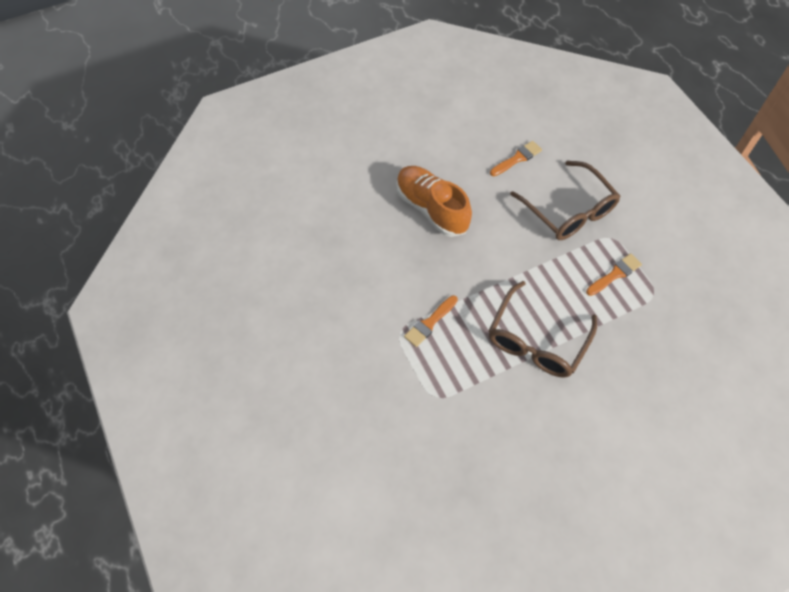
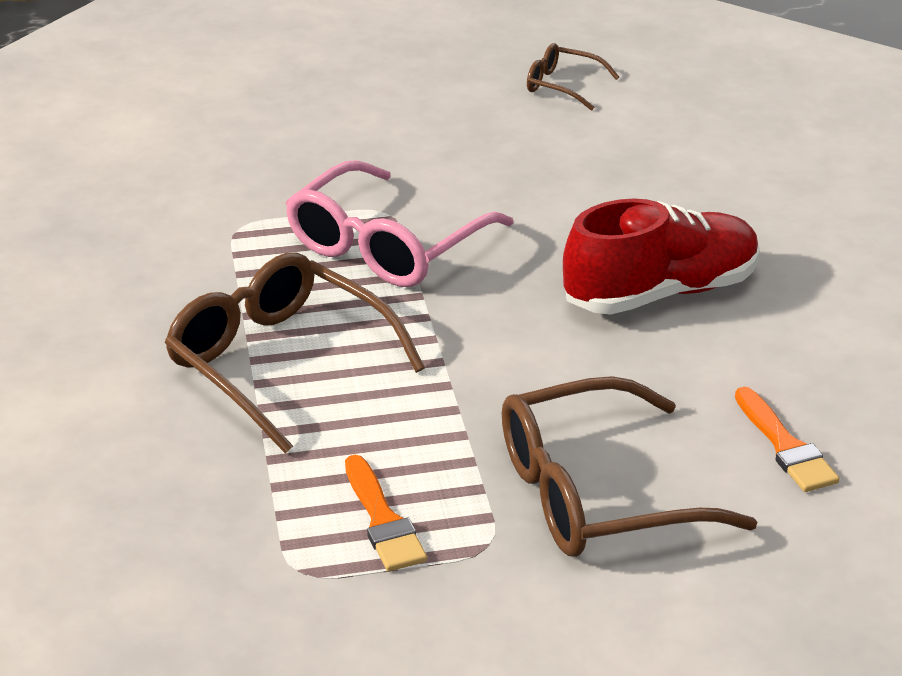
camera: 105 degrees right, 25 degrees down
(246, 279) = (562, 86): none -> brown glasses
(429, 323) = (387, 245): orange brush -> pink glasses
(431, 209) = (660, 293): orange shoe -> red shoe

